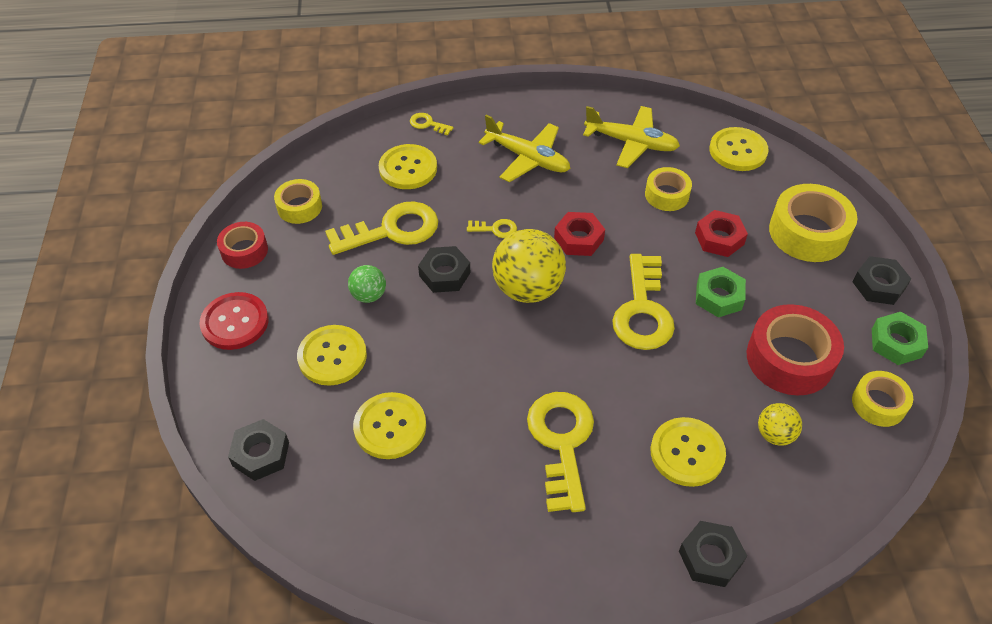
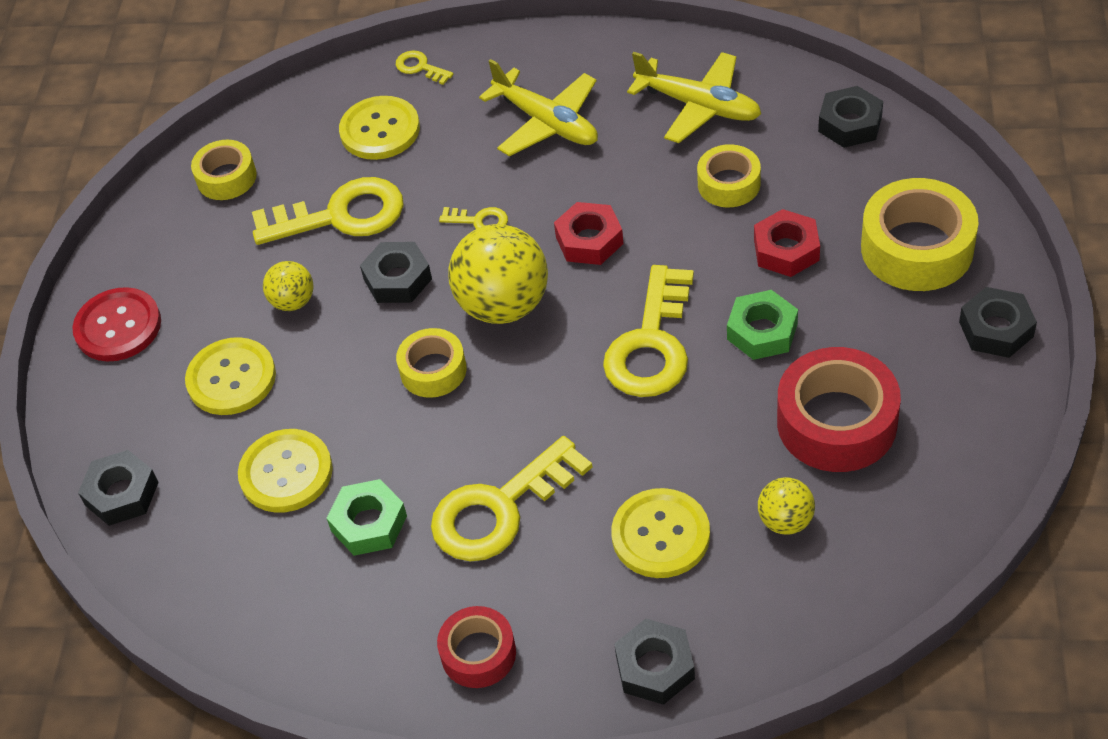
camera: 15 degrees right, 0 degrees up
(244, 251) = (146, 233): red tape -> red tape (478, 653)
(369, 295) = (293, 302): green ball -> yellow ball
(561, 442) = (499, 508): yellow key -> yellow key turned 135 degrees counterclockwise
(738, 151) = (850, 124): yellow button -> black nut
(878, 404) = (942, 491): yellow tape -> yellow tape (433, 370)
(896, 343) = (995, 411): green nut -> green nut (369, 523)

